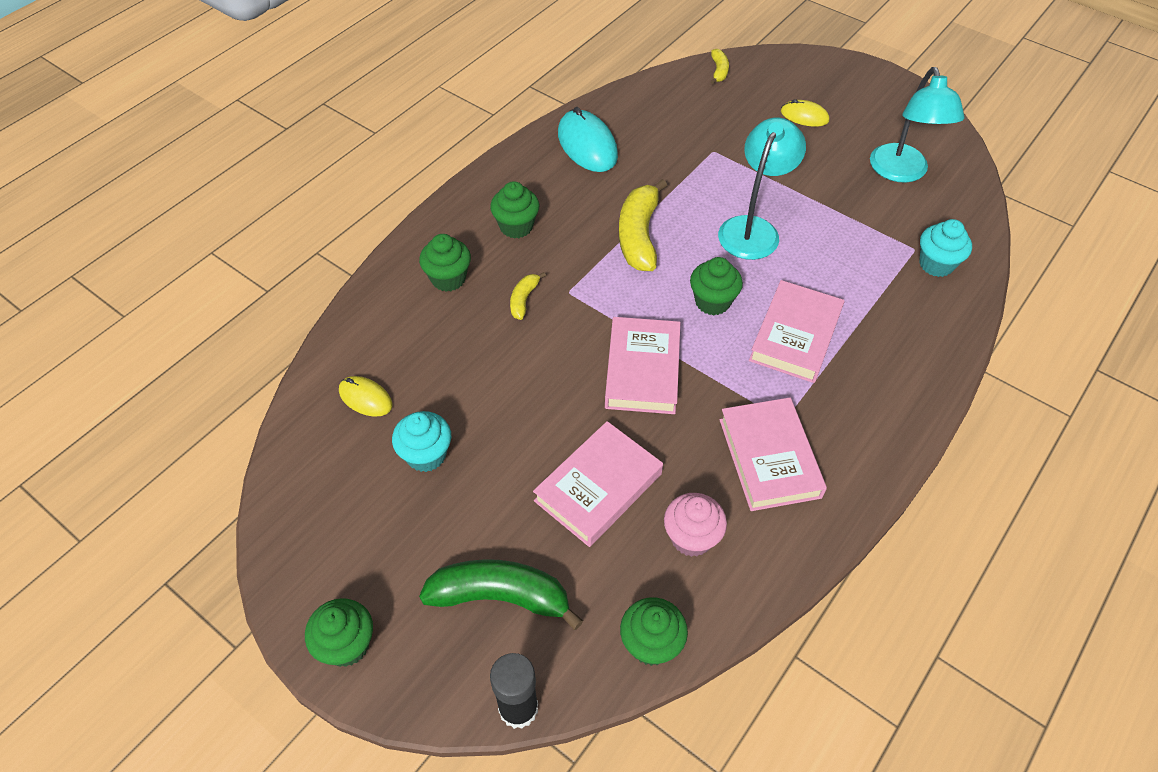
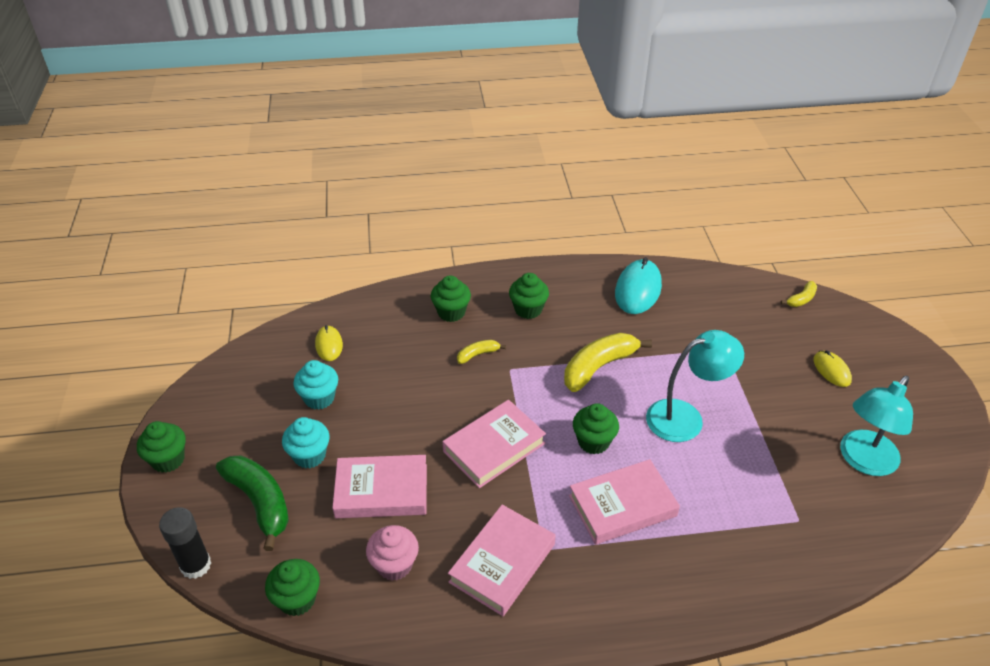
camera: 45 degrees right, 10 degrees down
(936, 264) = (802, 543): turquoise cupcake -> turquoise cupcake (309, 455)

